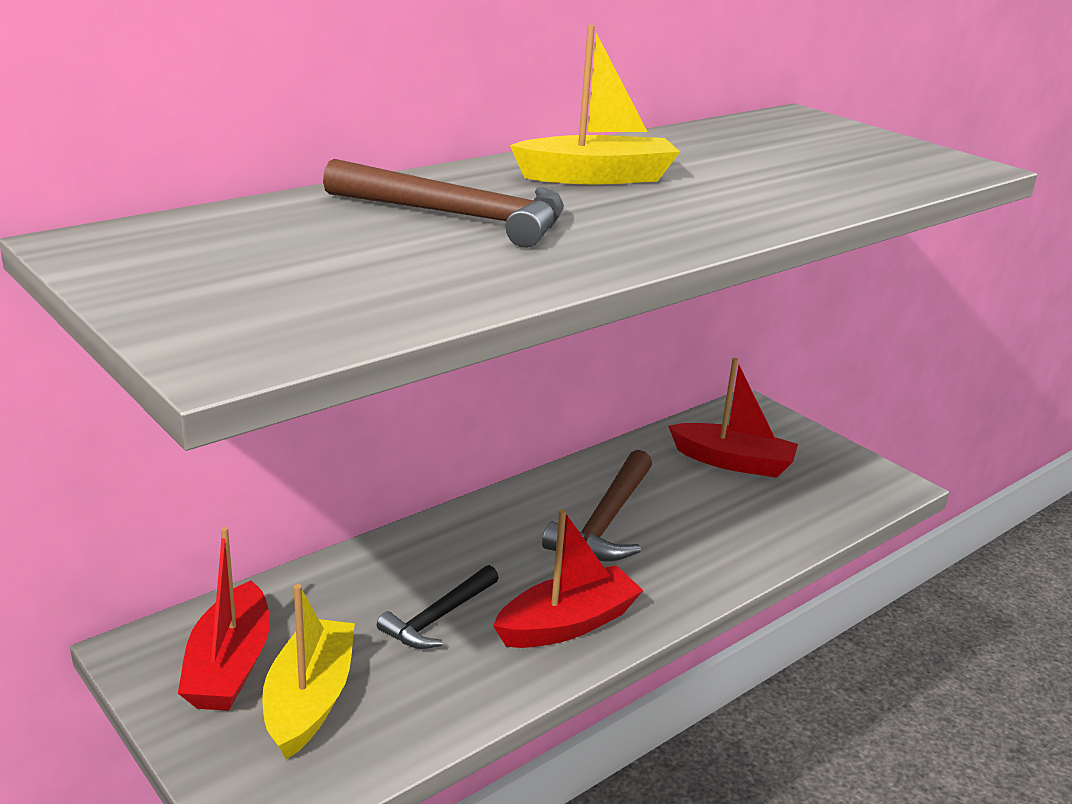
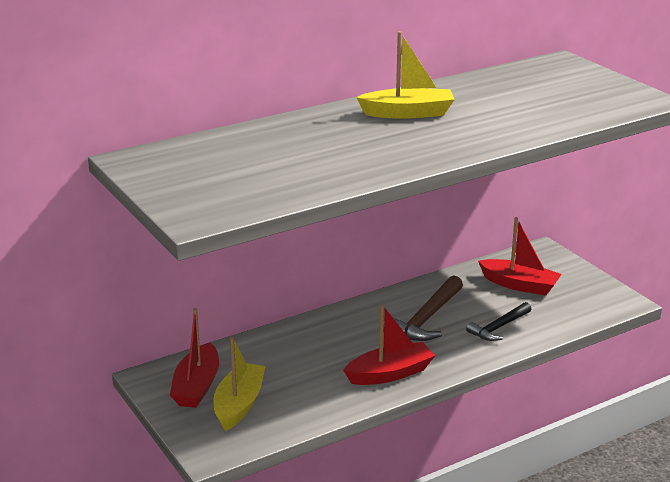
camera: 10 degrees right, 0 degrees up
(439, 617) = (315, 367): black hammer -> black hammer (499, 327)
(458, 216) = (321, 141): brown hammer -> none

